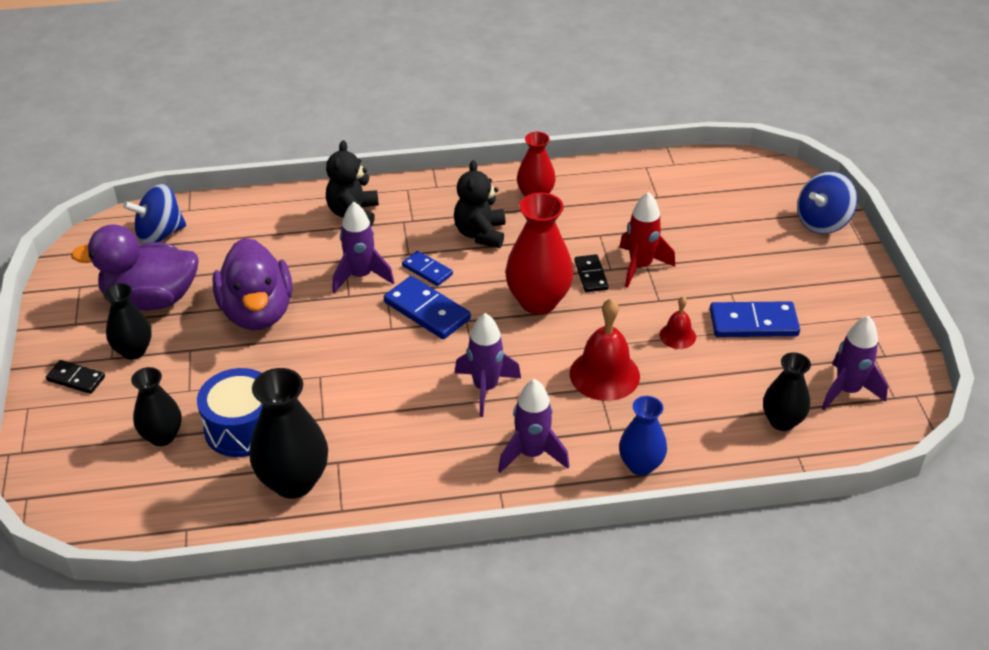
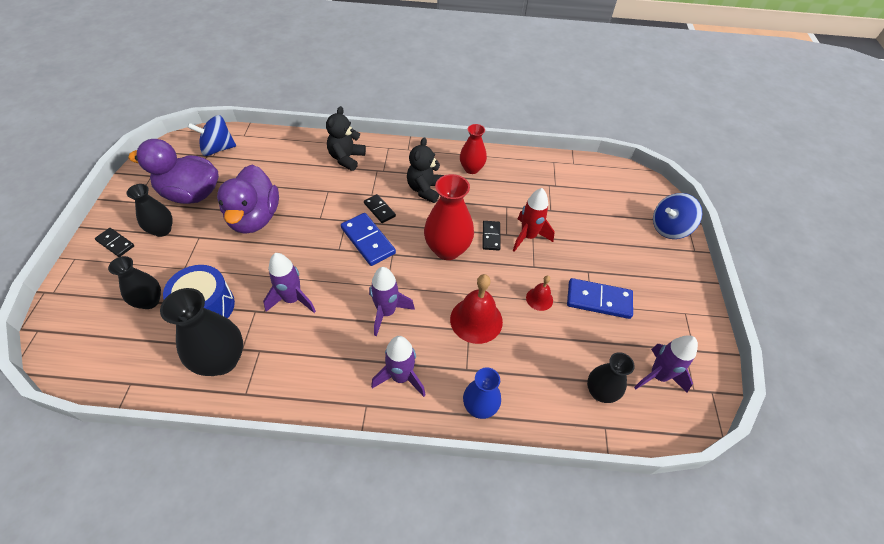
camera: 10 degrees right, 10 degrees up
(361, 276) = (333, 205): purple rocket -> purple rocket (292, 299)
(427, 270) = (379, 210): blue domino -> black domino

